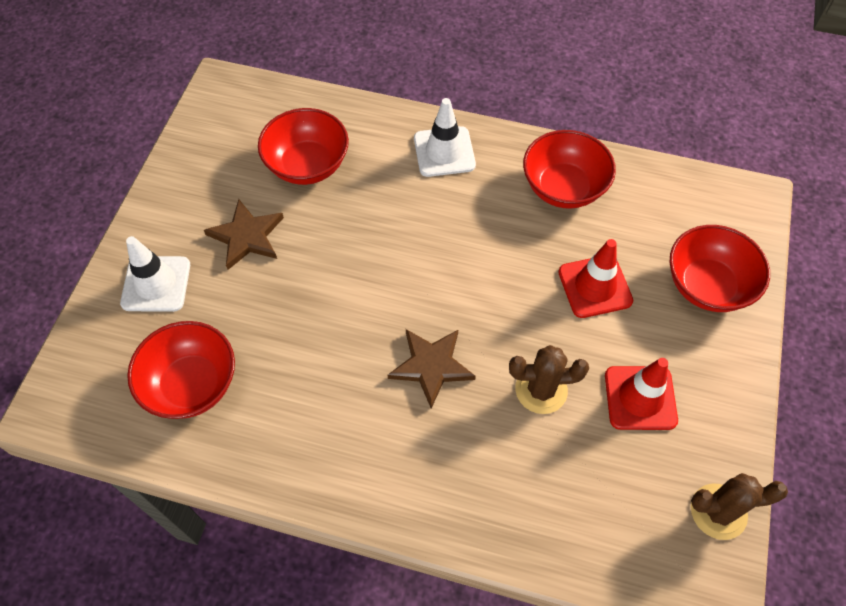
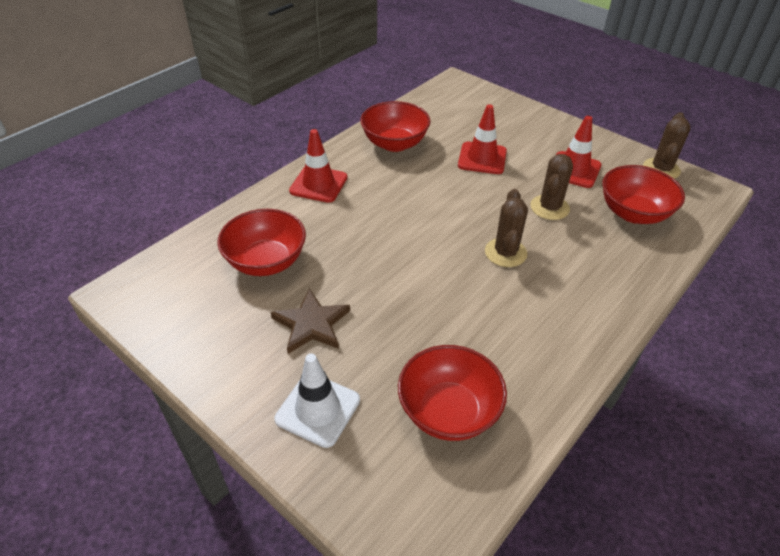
camera: 65 degrees left, 15 degrees down
(431, 366) = (505, 253): brown star -> brown cactus
(444, 152) = (318, 184): white traffic cone -> red traffic cone
(707, 285) = (507, 118): red bowl -> red bowl (633, 213)

